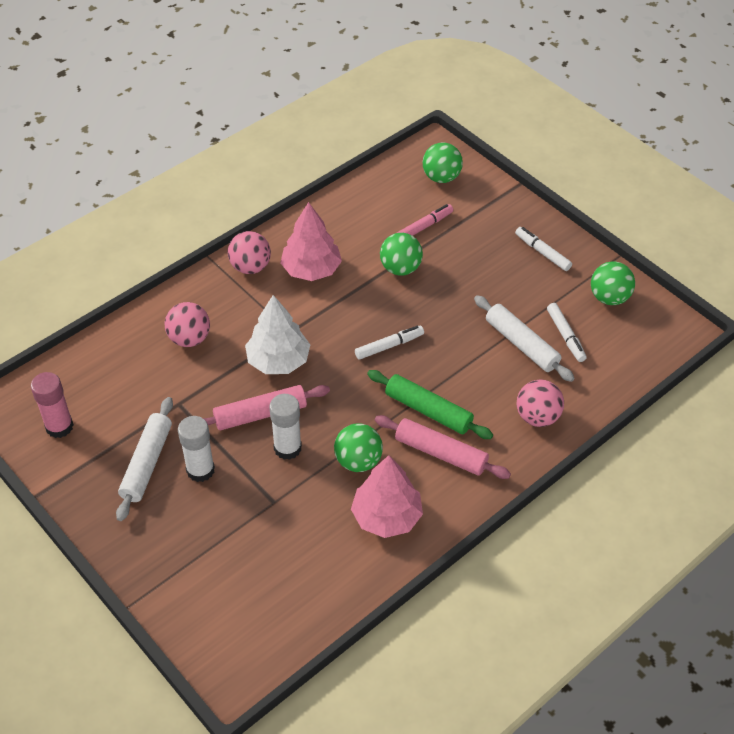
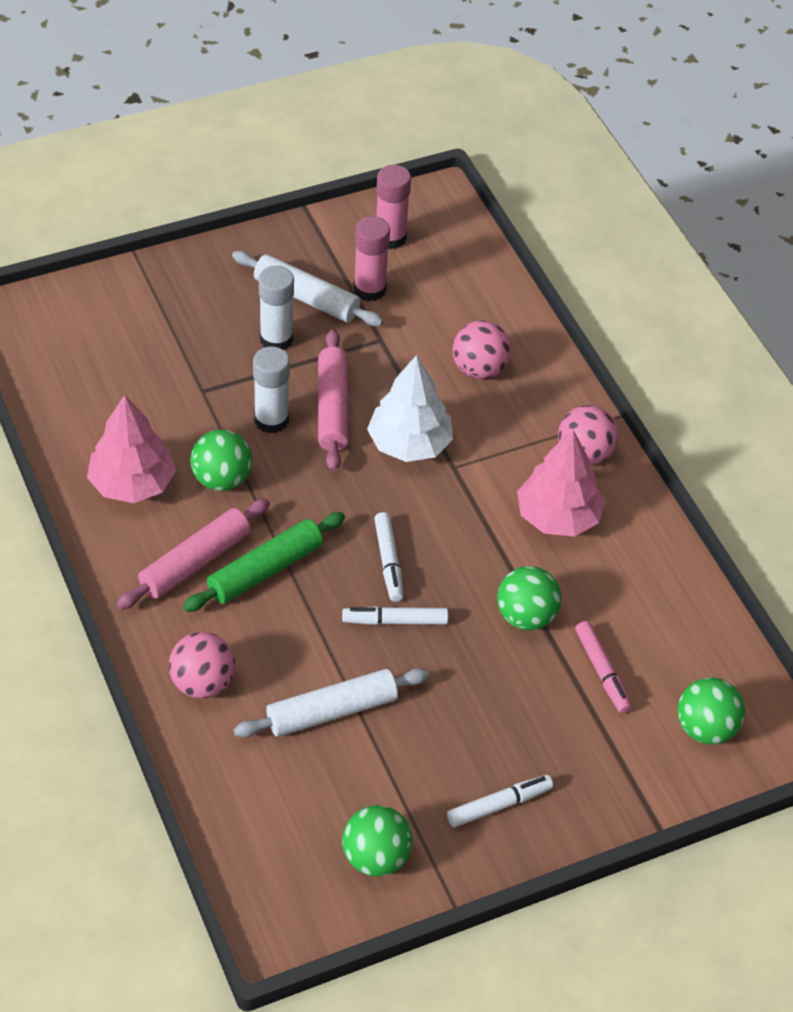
camera: 105 degrees right, 0 degrees up
(125, 425) = (369, 289): none -> pink glue stick
(565, 336) = (325, 770): white marker -> white marker (395, 621)

